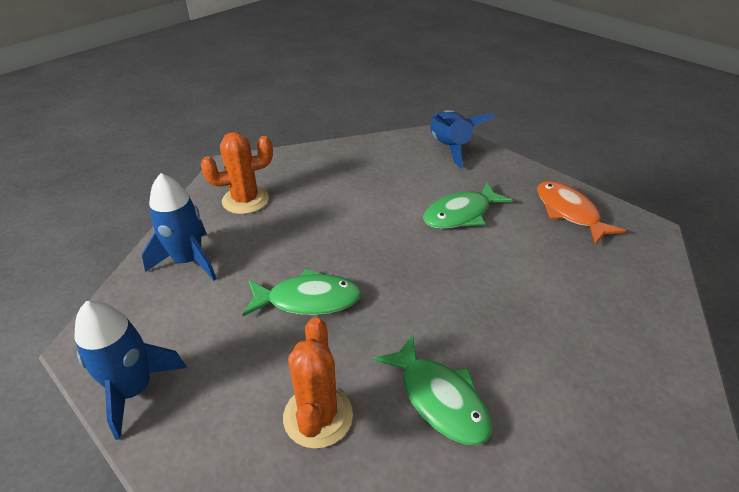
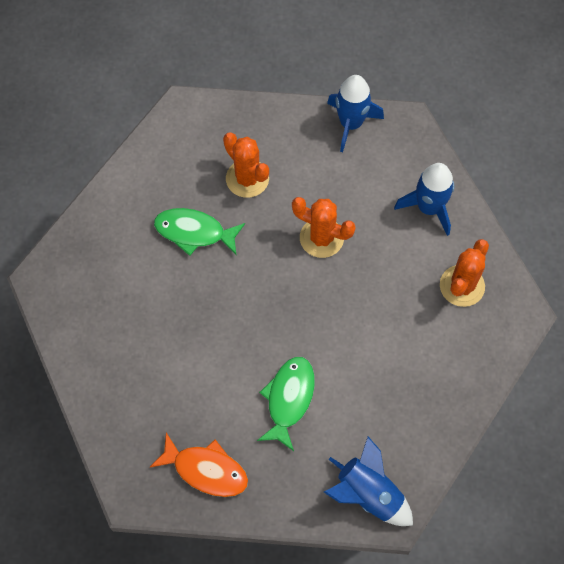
camera: 140 degrees right, 25 degrees up
(308, 300) = (321, 238): green fish -> orange cactus

